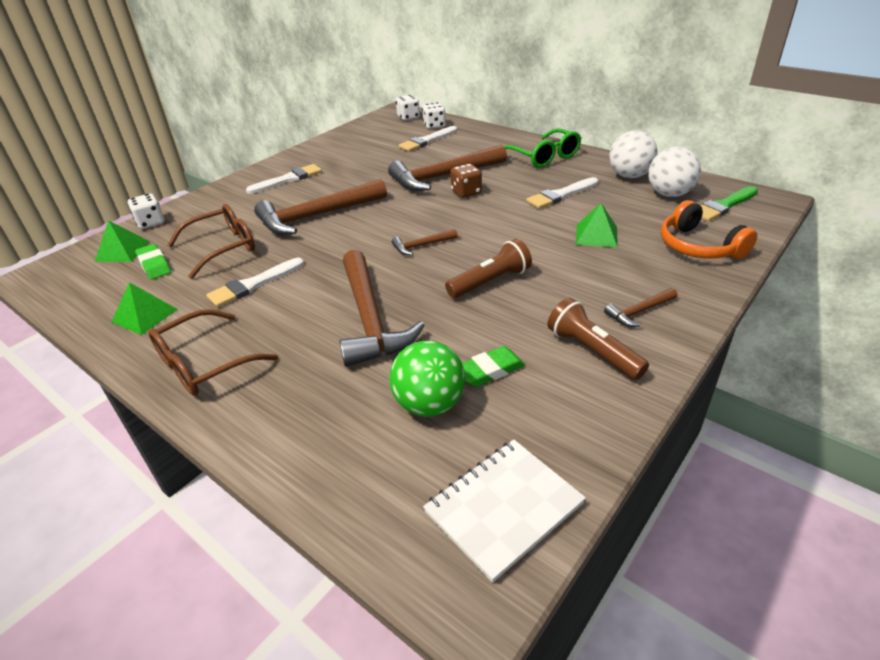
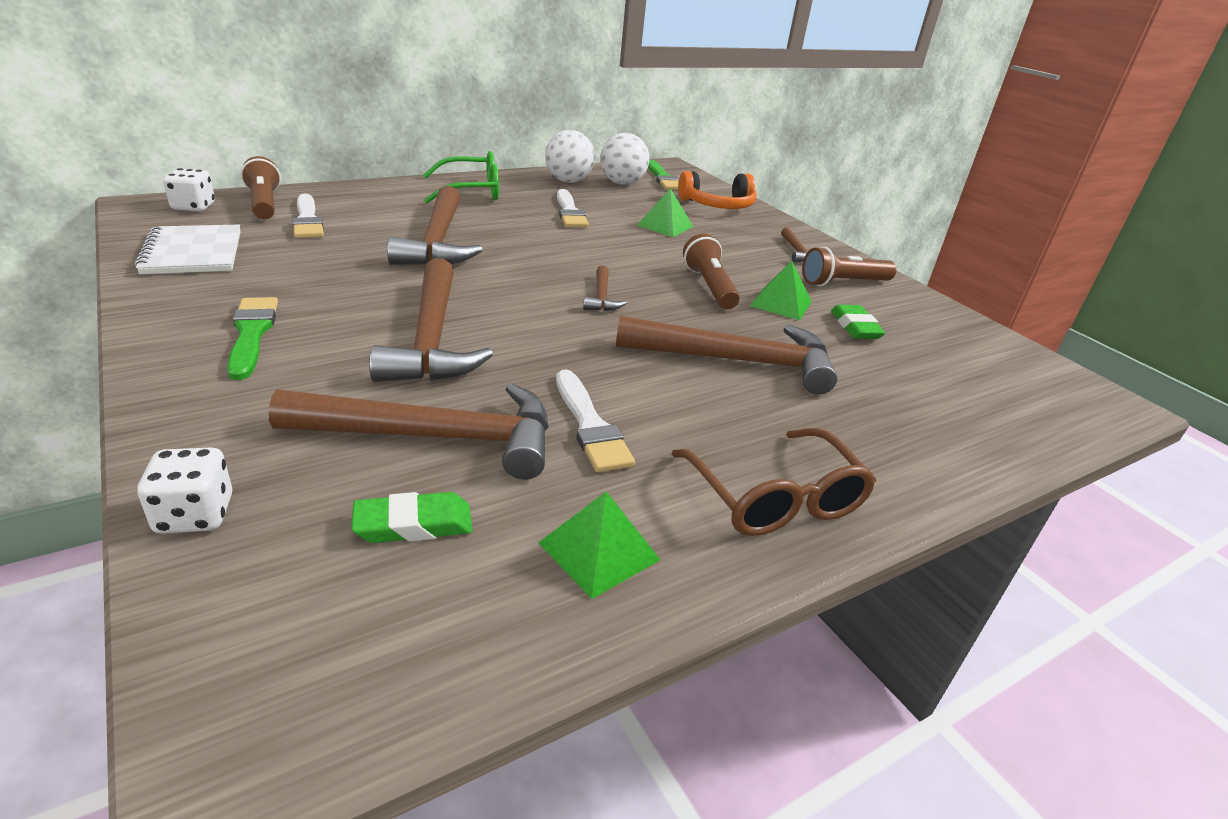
camera: 75 degrees left, 5 degrees down
(122, 251) = (289, 569): green pyramid -> green pyramid (781, 303)
(222, 248) = (435, 437): brown glasses -> brown hammer
(288, 179) = (252, 333): white brush -> green brush
(429, 404) = (896, 366): green ball -> none
(434, 126) = (264, 204): white dice -> brown flashlight
(466, 192) = (500, 243): brown dice -> none
(503, 508) = (1025, 369): white notebook -> white notebook (193, 253)

